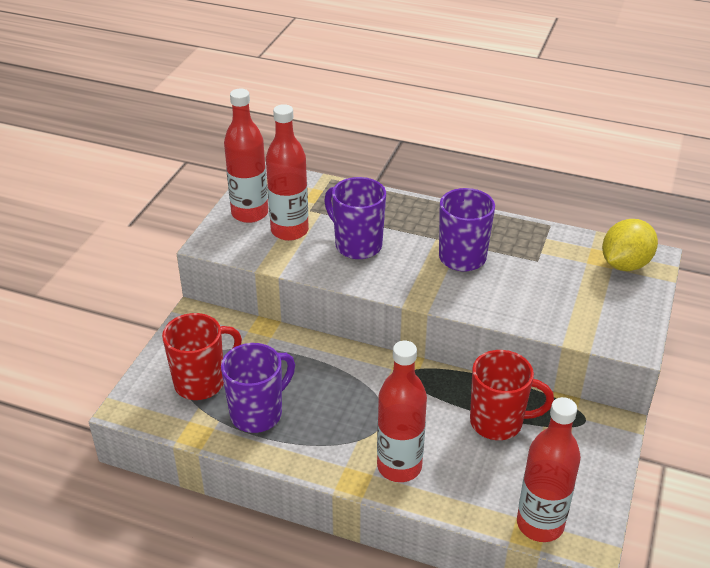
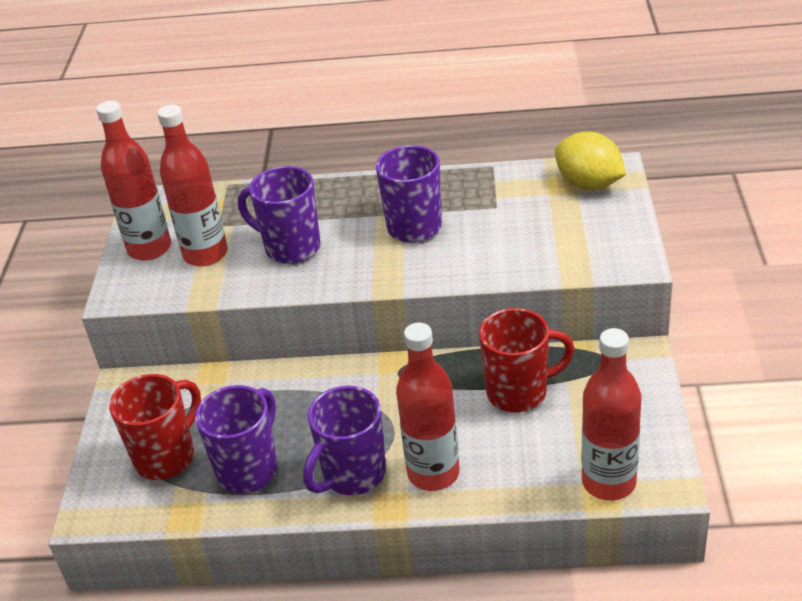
camera: 15 degrees left, 0 degrees up
(335, 446) = (352, 475): none -> purple mug
(625, 264) = (589, 184): yellow lemon -> yellow lemon turned 75 degrees counterclockwise

